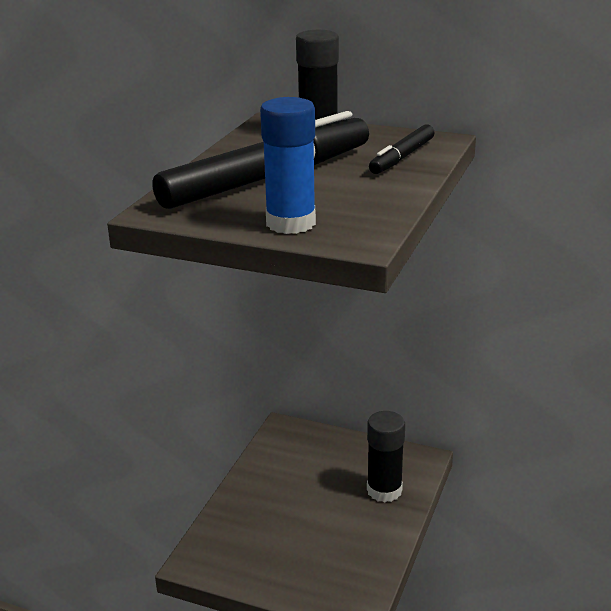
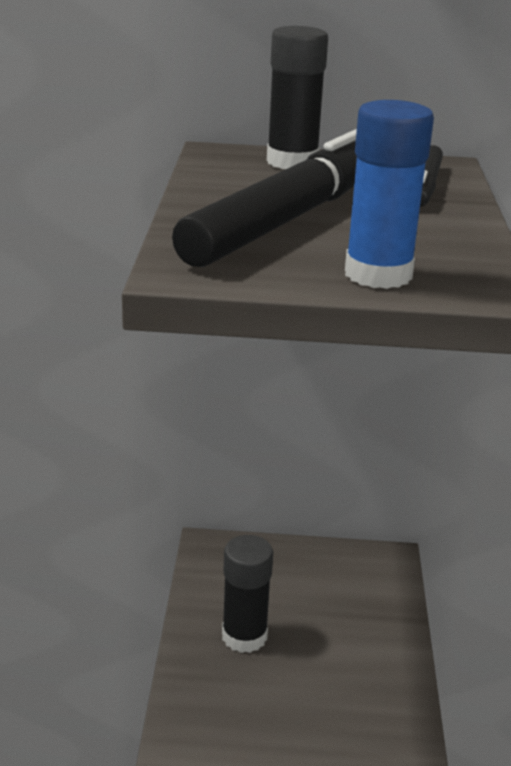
camera: 20 degrees left, 0 degrees up
(384, 490) = (366, 604): black glue stick -> black glue stick (244, 636)

